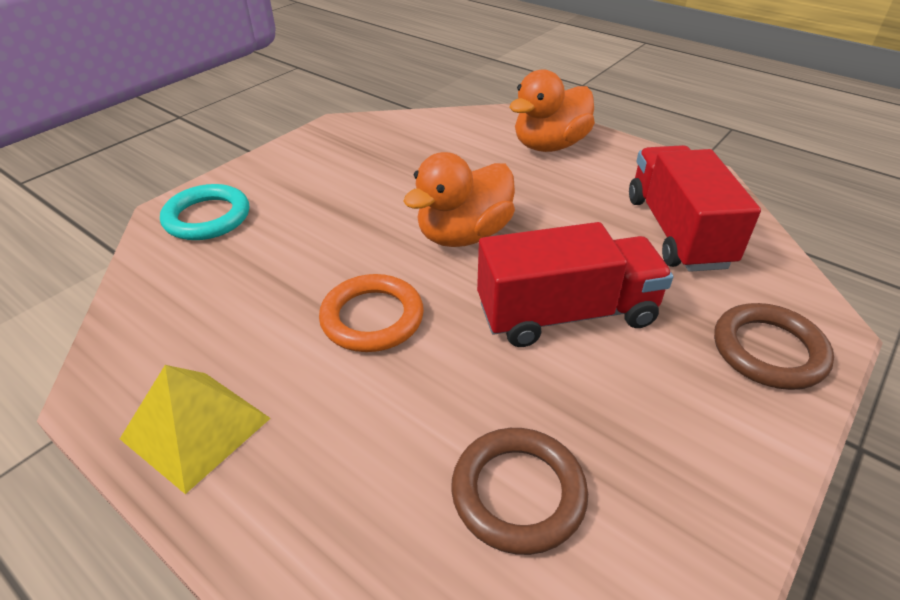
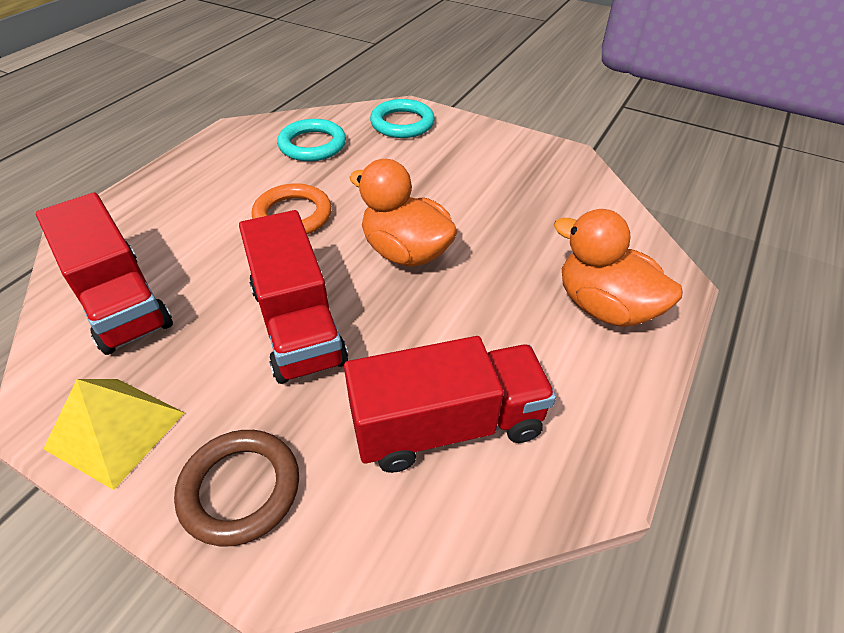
camera: 80 degrees right, 5 degrees up
(196, 428) = (201, 166): yellow pyramid -> yellow pyramid (115, 430)
(210, 298) = (312, 145): none -> turquoise ring
(518, 493) = (120, 301): brown ring -> red truck

